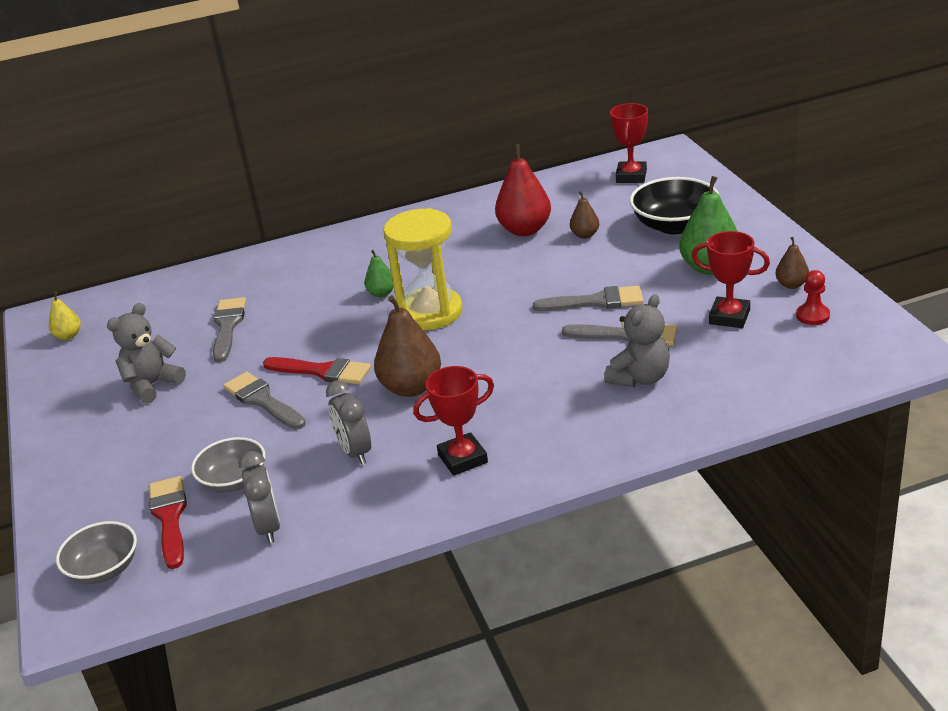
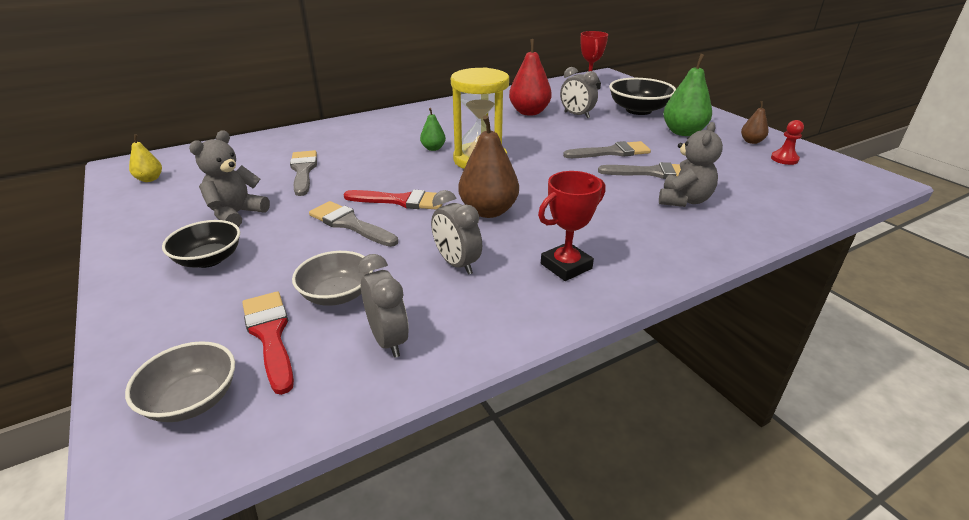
camera: 15 degrees left, 0 degrees up
(123, 438) = (209, 259): none -> black bowl
(585, 235) = (576, 115): brown pear -> grey clock
(729, 317) = (722, 160): red trophy -> none

